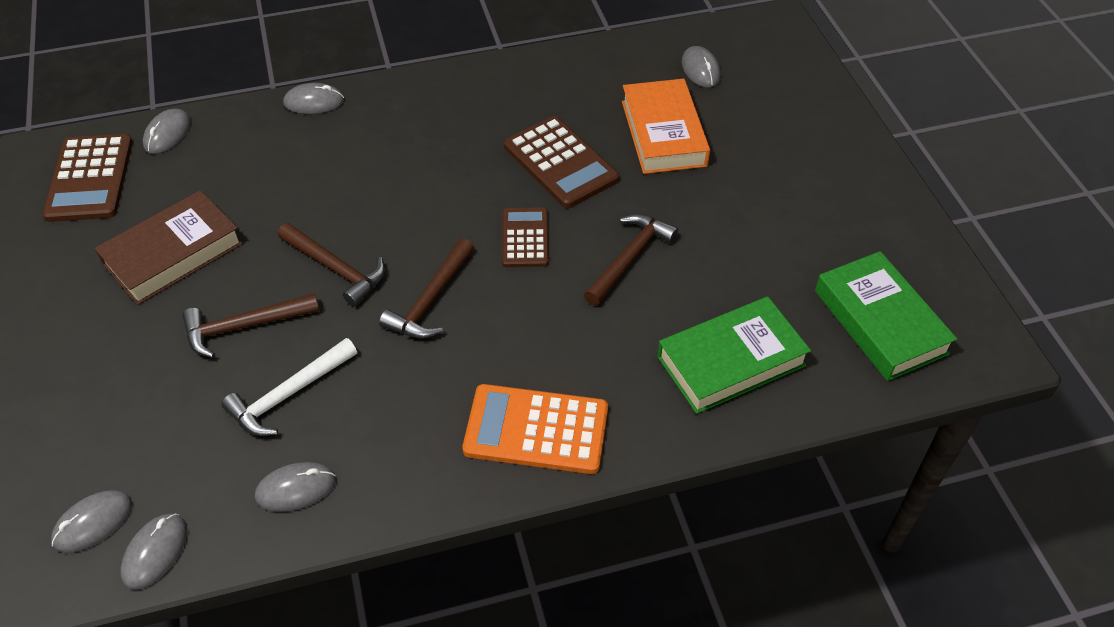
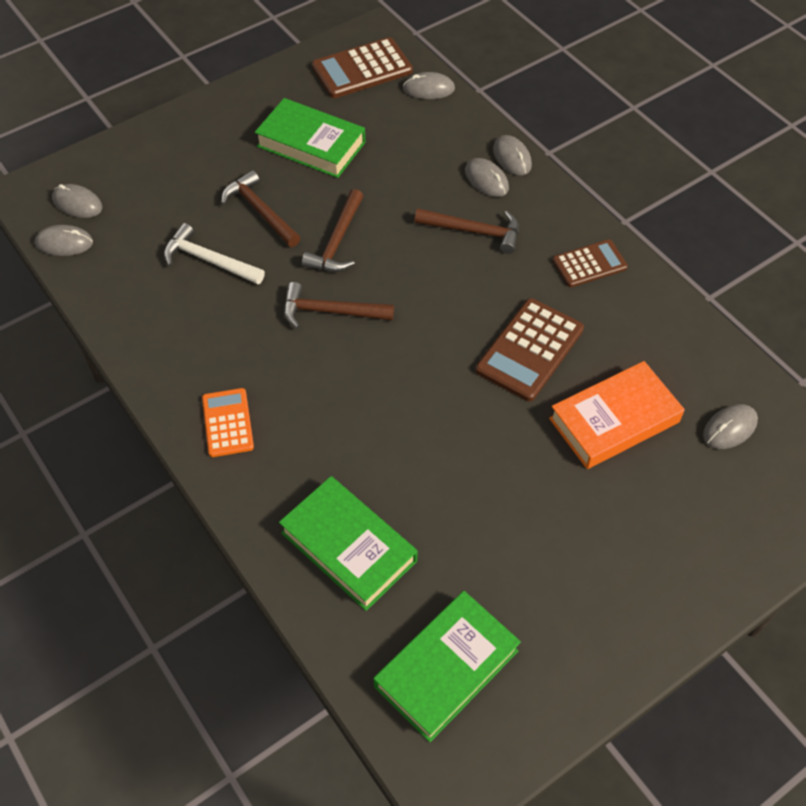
camera: 70 degrees right, 5 degrees up
(173, 254) = (311, 144): brown book -> green book
(296, 488) = (132, 295): grey mouse -> grey mouse (486, 180)
(525, 238) = (425, 352): brown calculator -> brown calculator (589, 264)
(536, 429) = (227, 423): orange calculator -> orange calculator, size x0.64
(629, 258) = (436, 436): brown hammer -> brown hammer (474, 231)

